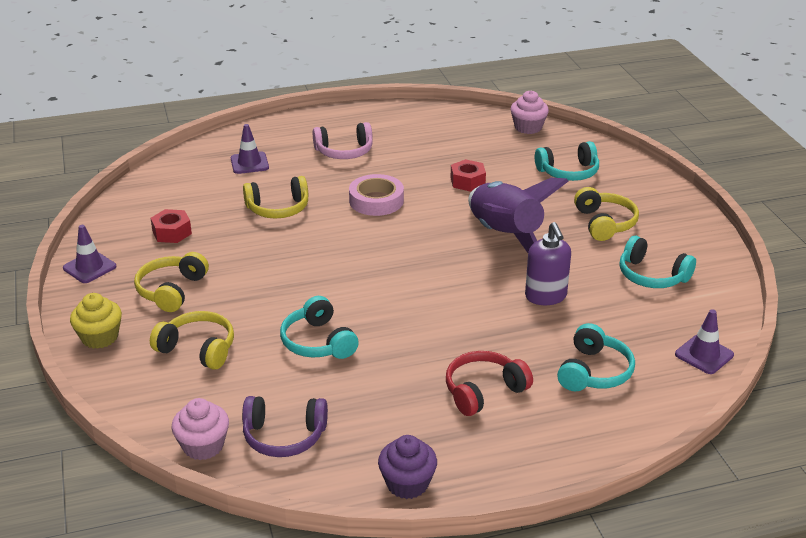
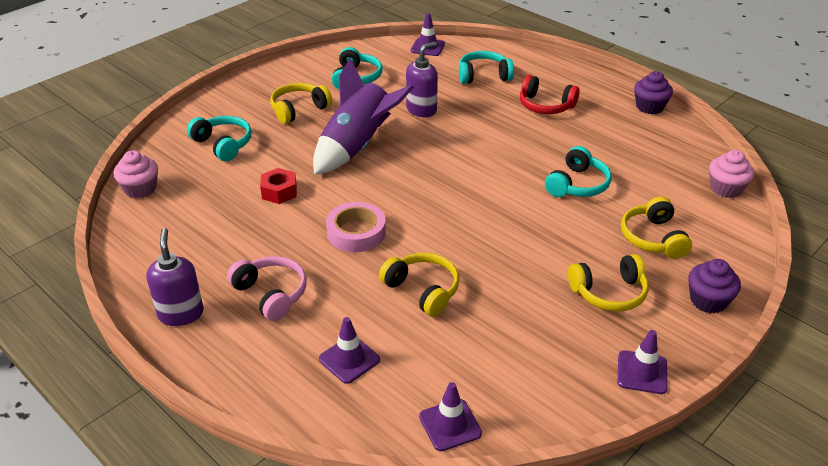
camera: 120 degrees left, 5 degrees up
(100, 337) = (708, 300): yellow cupcake -> purple cupcake
(155, 180) = (450, 425): none -> purple traffic cone
(172, 232) = (531, 345): red nut -> none
(284, 436) = (675, 161): purple headphones -> none
(361, 119) = (181, 313): none -> purple soap dispenser

